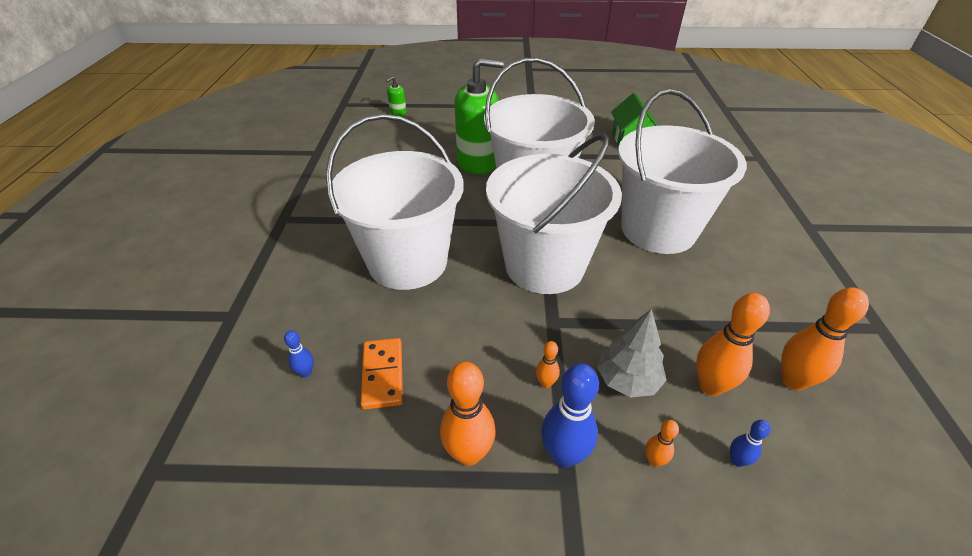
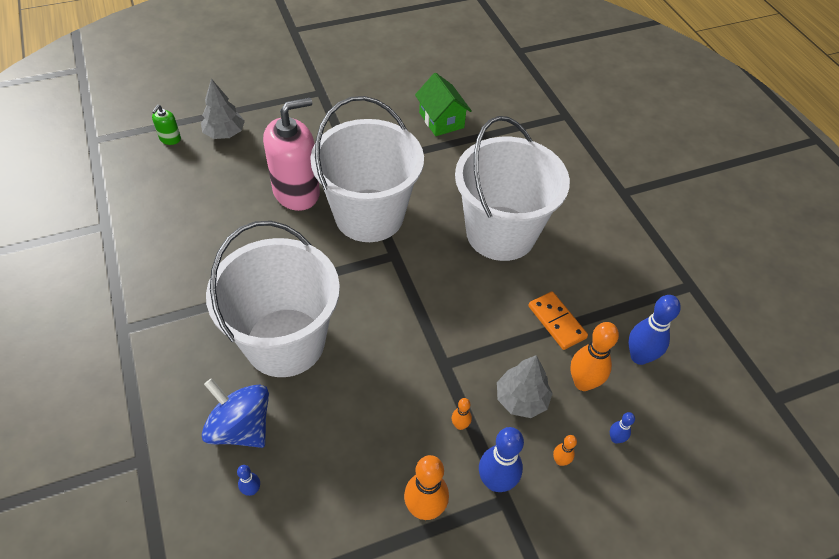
camera: 25 degrees left, 10 degrees up
(329, 316) = (241, 427): none -> blue spinning top
(382, 374) = (322, 467): orange domino -> orange domino (556, 322)
(441, 117) = (225, 133): none -> grey tree
(477, 162) = (296, 192): green soap dispenser -> pink soap dispenser
(544, 266) = (415, 306): white bucket -> none
(793, 380) = (639, 356): orange bowling pin -> blue bowling pin

